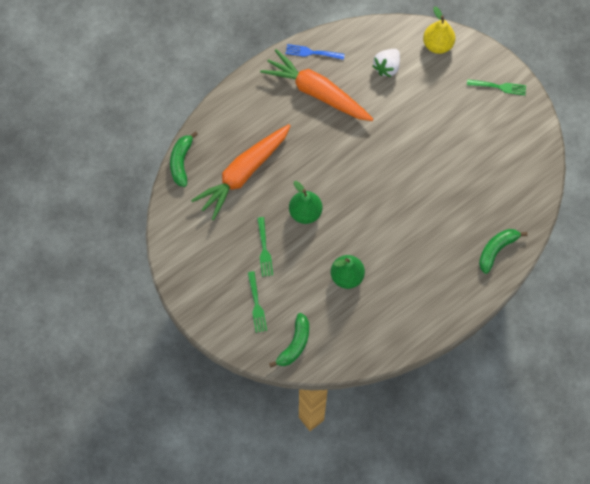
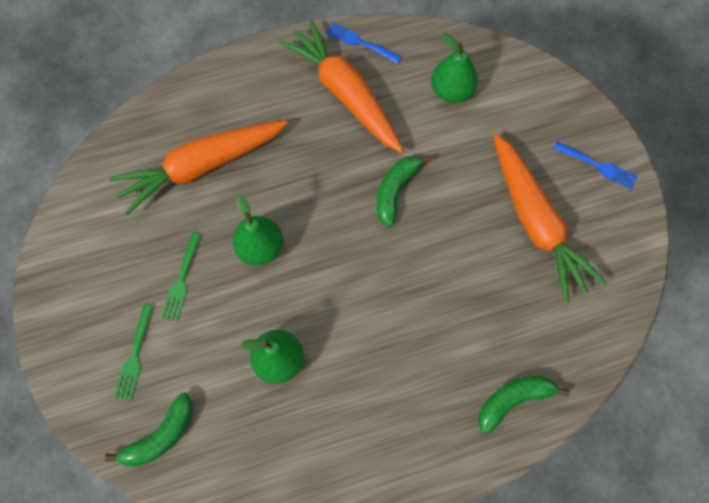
camera: 20 degrees right, 0 degrees up
(181, 162) = (129, 125): green banana -> green banana (396, 191)
(387, 67) = (451, 91): white strawberry -> green pear
(437, 44) = (531, 84): yellow pear -> none
(472, 137) = (536, 223): none -> orange carrot
(499, 87) = (597, 166): green fork -> blue fork

